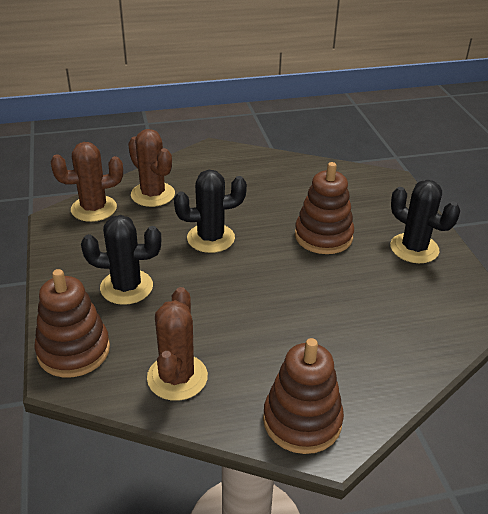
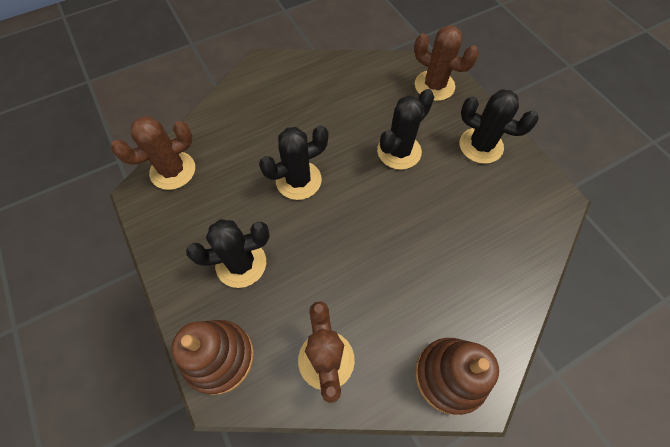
camera: 15 degrees left, 25 degrees up
(153, 194) = (224, 137): brown cactus -> brown cactus (434, 86)
(323, 236) = (399, 151): brown stacking toy -> black cactus

